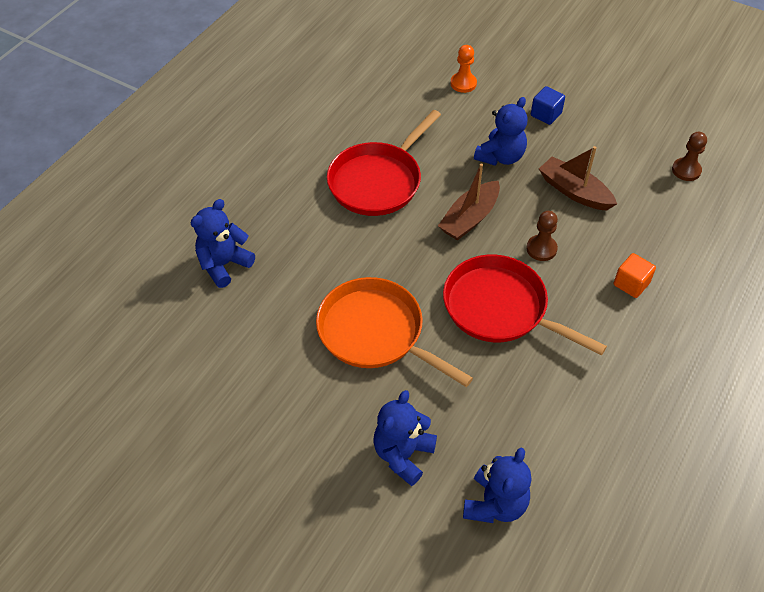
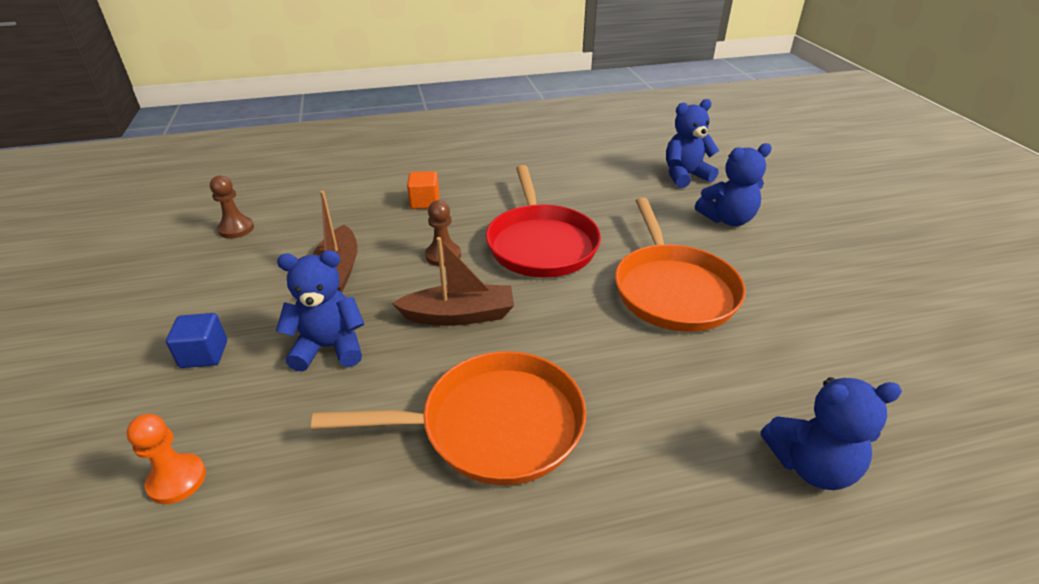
camera: 135 degrees left, 15 degrees down
(378, 181) = (493, 425): red pan -> orange pan

